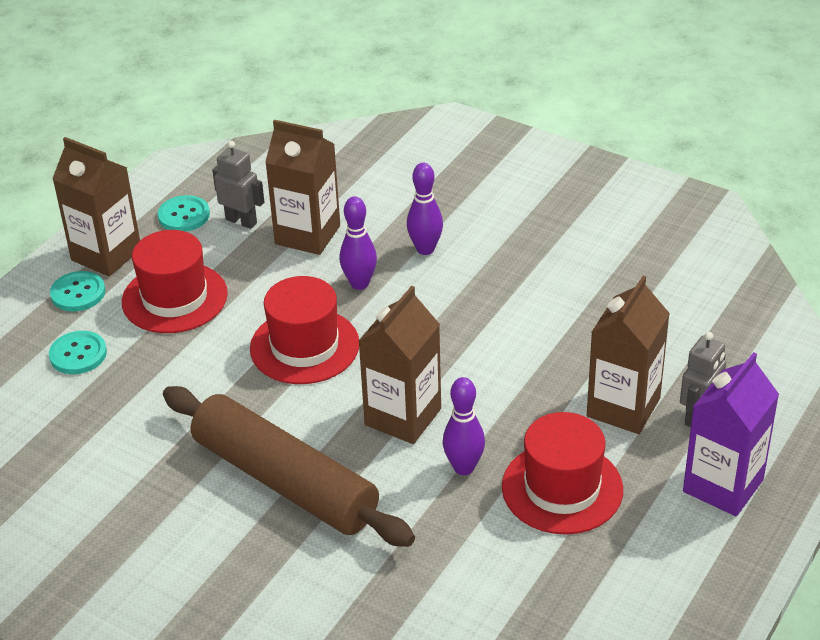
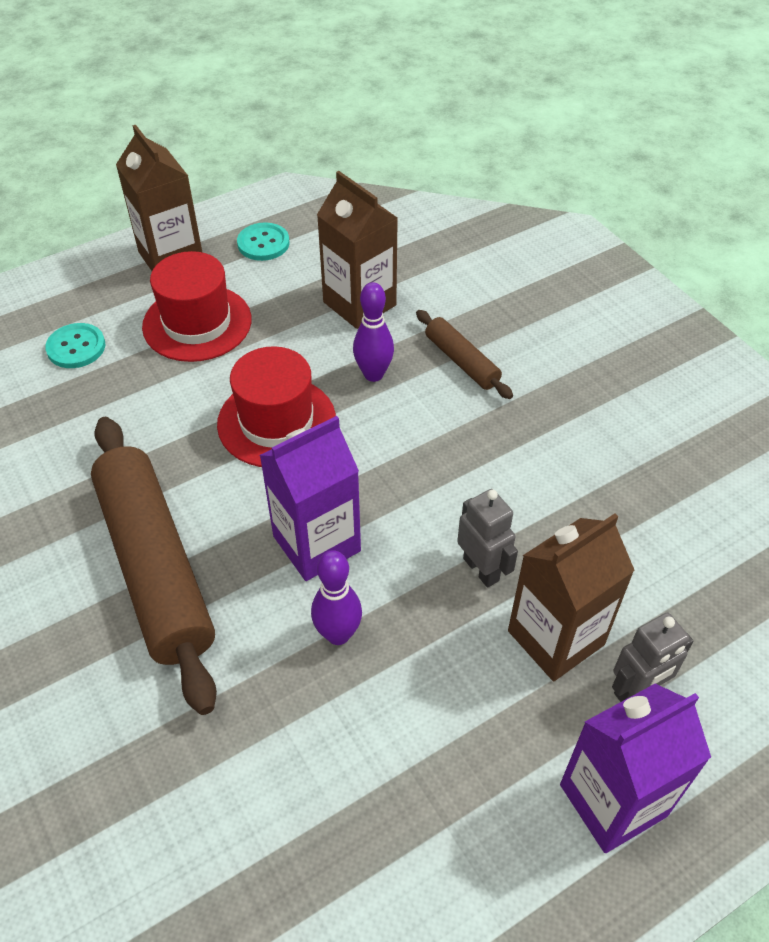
camera: 25 degrees right, 10 degrees up
(78, 293) = (121, 286): turquoise button -> none
(241, 221) = (309, 267): grey robot -> grey robot (481, 569)
(403, 417) = (316, 543): brown carton -> purple carton
(425, 249) = (461, 361): purple bowling pin -> brown rolling pin
(562, 488) = (425, 711): red hat -> none

